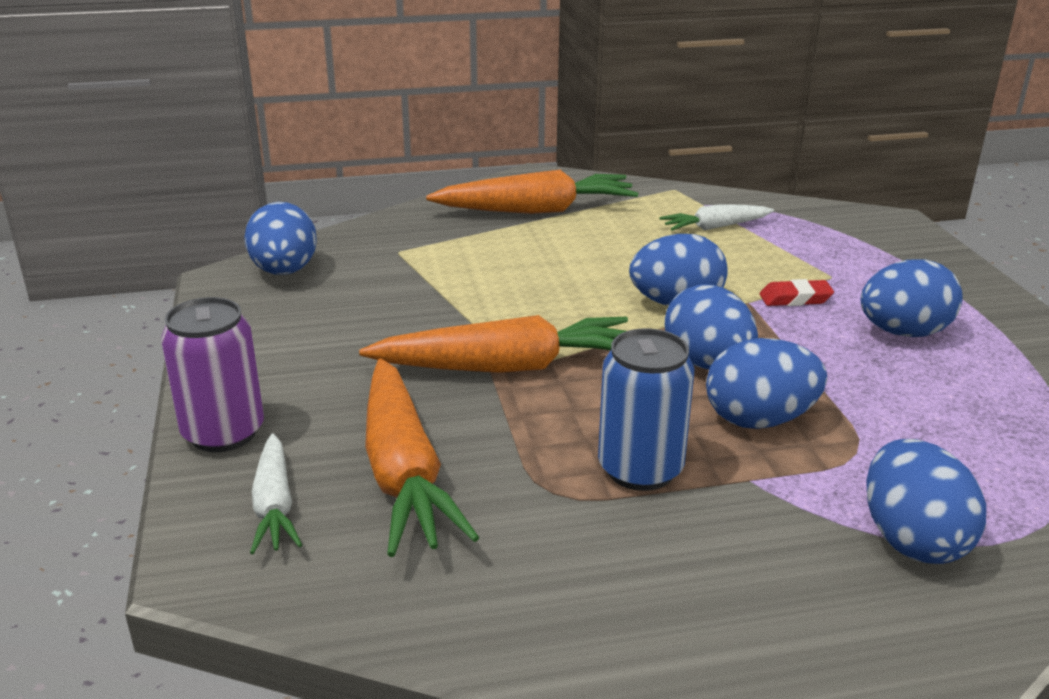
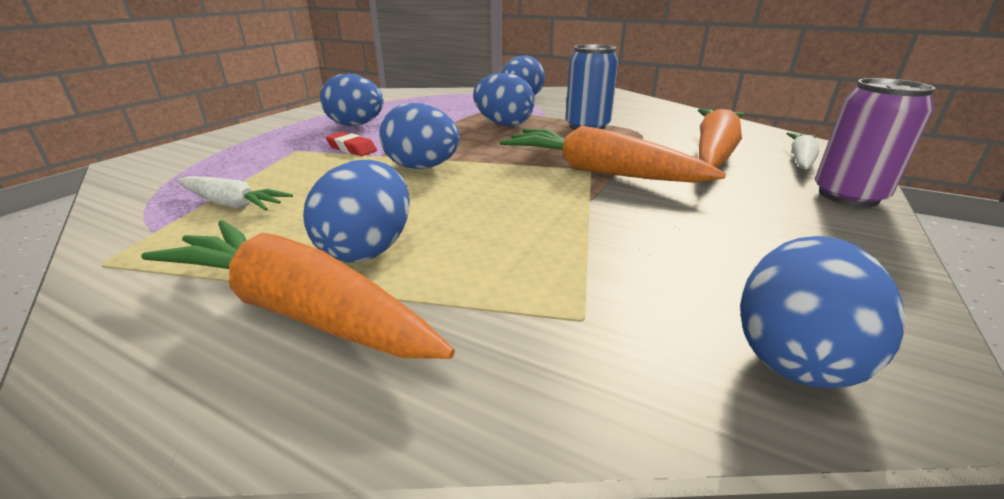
camera: 140 degrees left, 0 degrees up
(707, 364) = (478, 142): blue egg -> blue egg (368, 249)

